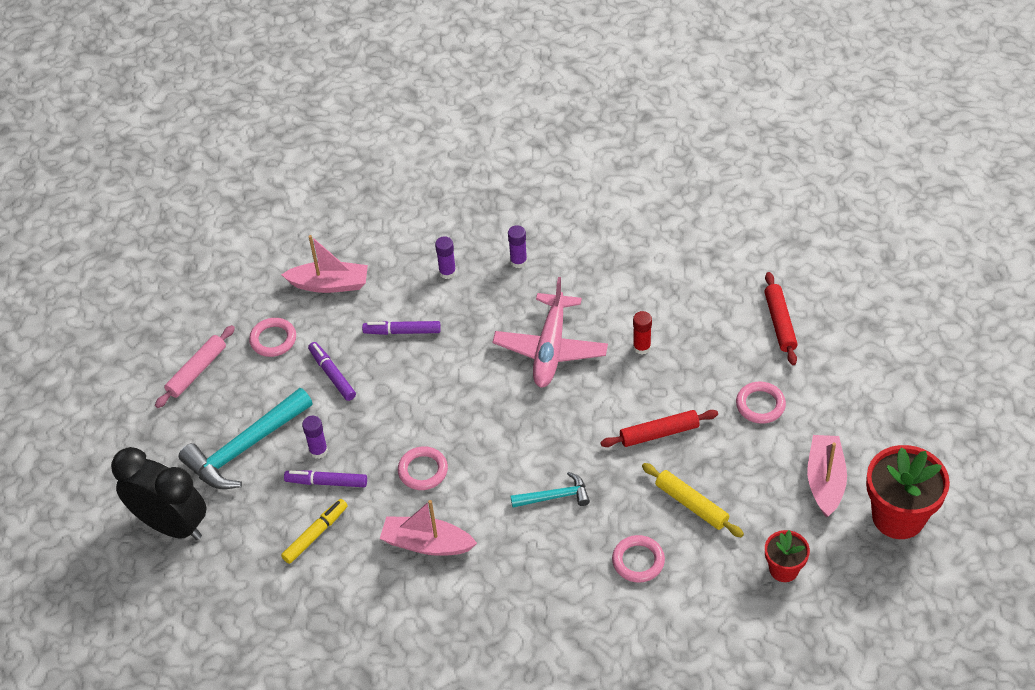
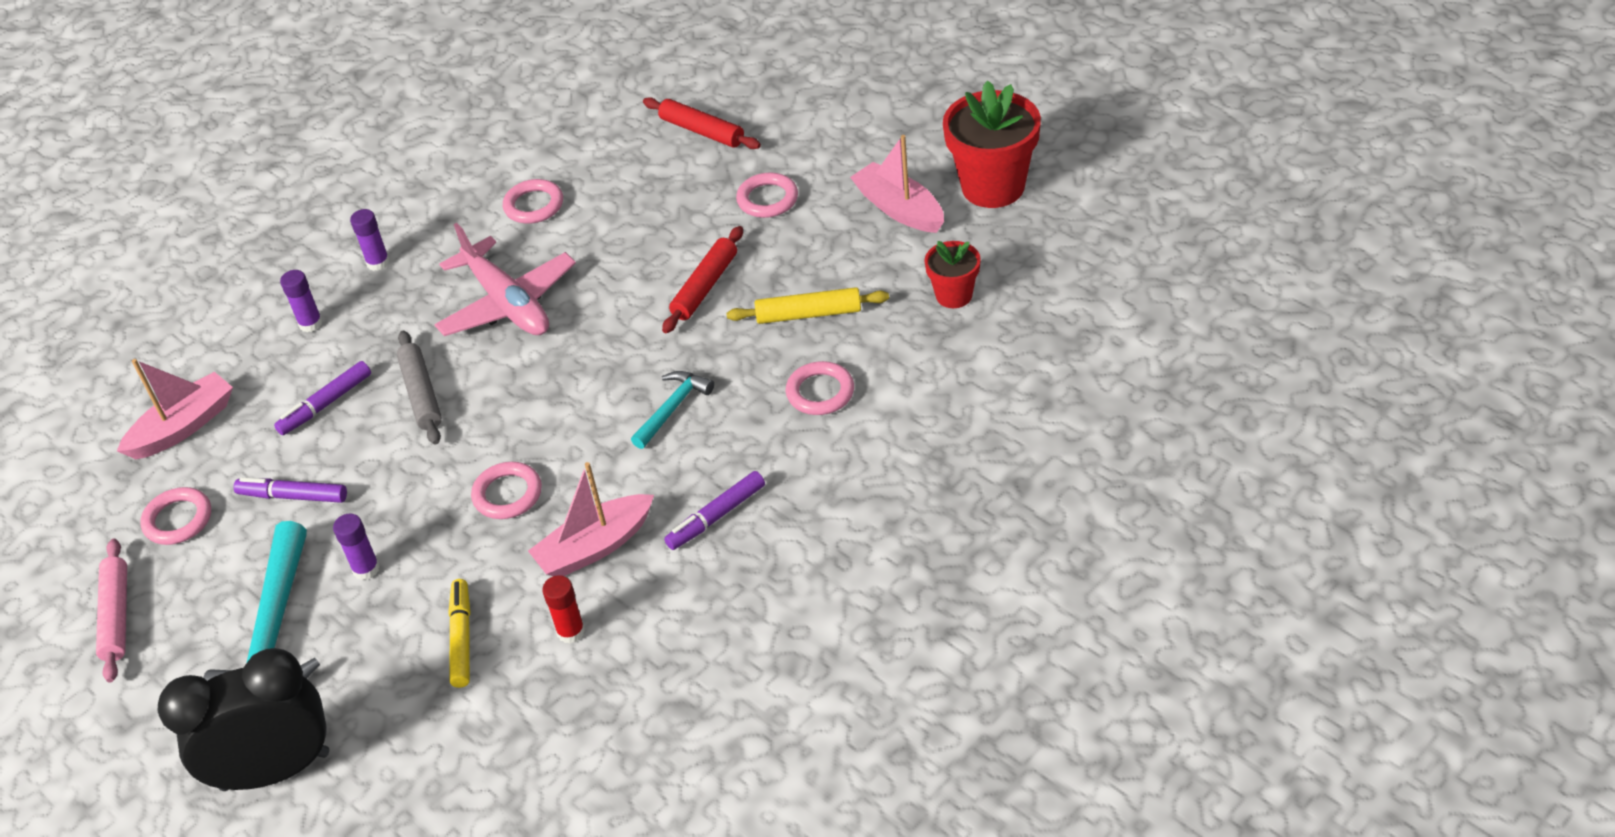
camera: 45 degrees left, 5 degrees down
(326, 482) = (413, 587): purple marker -> purple marker (716, 517)
(450, 368) = (422, 394): none -> grey rolling pin
(634, 294) = (534, 205): none -> pink ring
(641, 347) = (597, 238): red glue stick -> red glue stick (571, 631)

